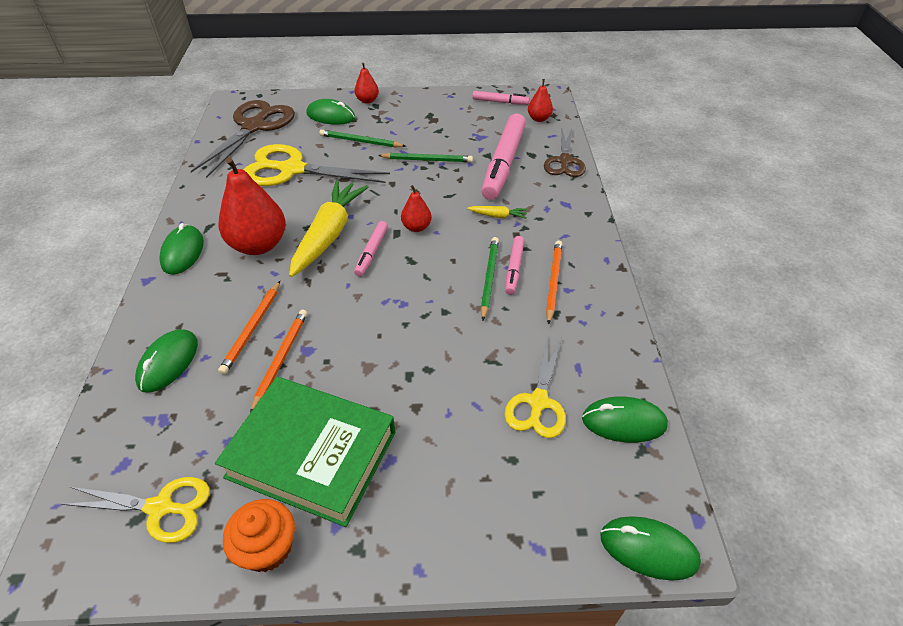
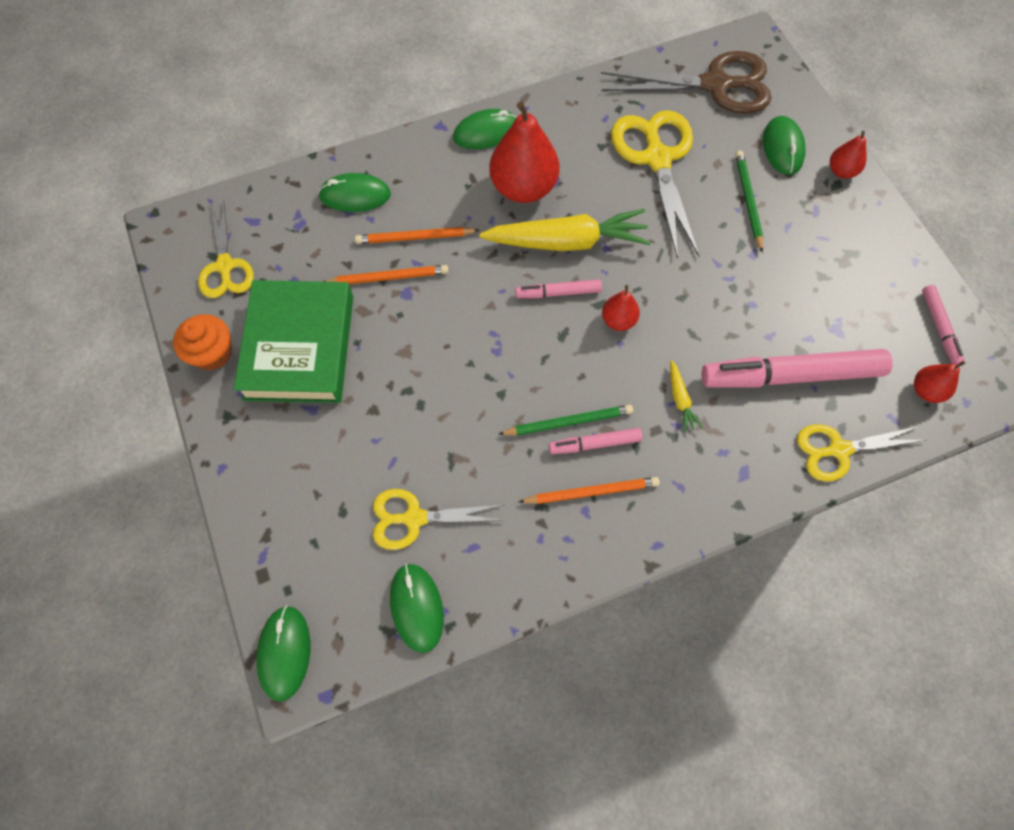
camera: 70 degrees right, 20 degrees up
(427, 160) = (750, 286): green pencil -> none
(564, 161) = (838, 450): brown scissors -> yellow scissors

